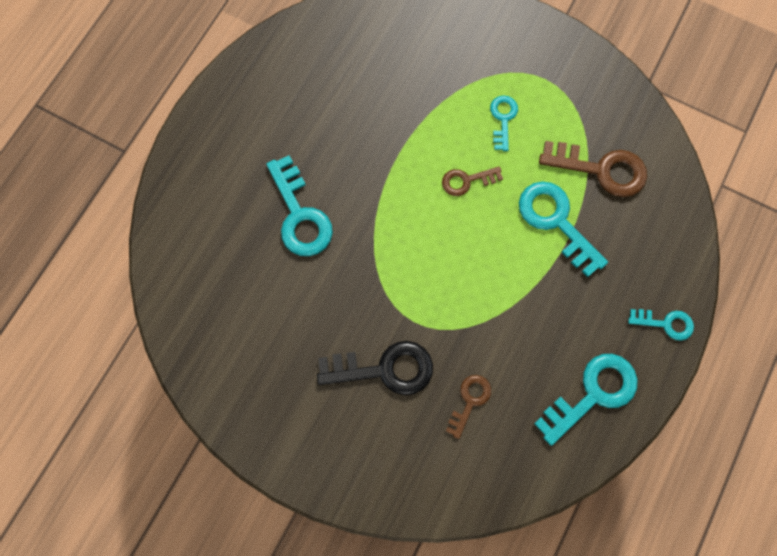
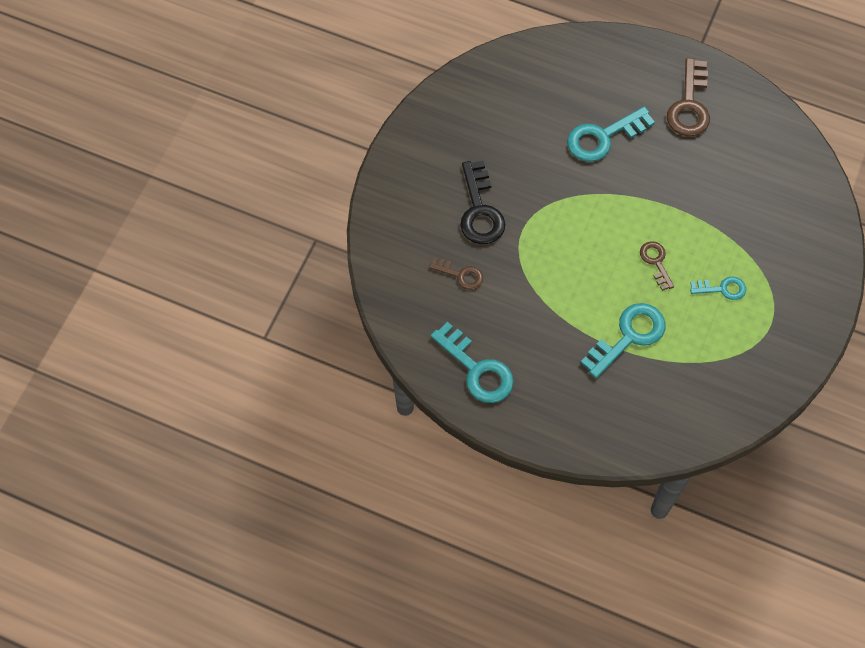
camera: 85 degrees right, 10 degrees down
(600, 169) = (686, 373): brown key -> brown key (689, 105)
(665, 323) = (546, 429): turquoise key -> none

